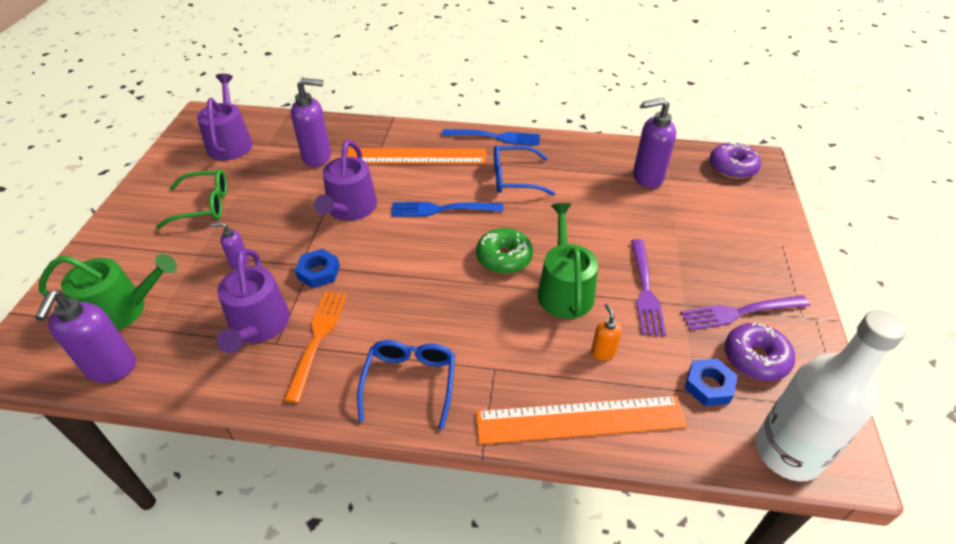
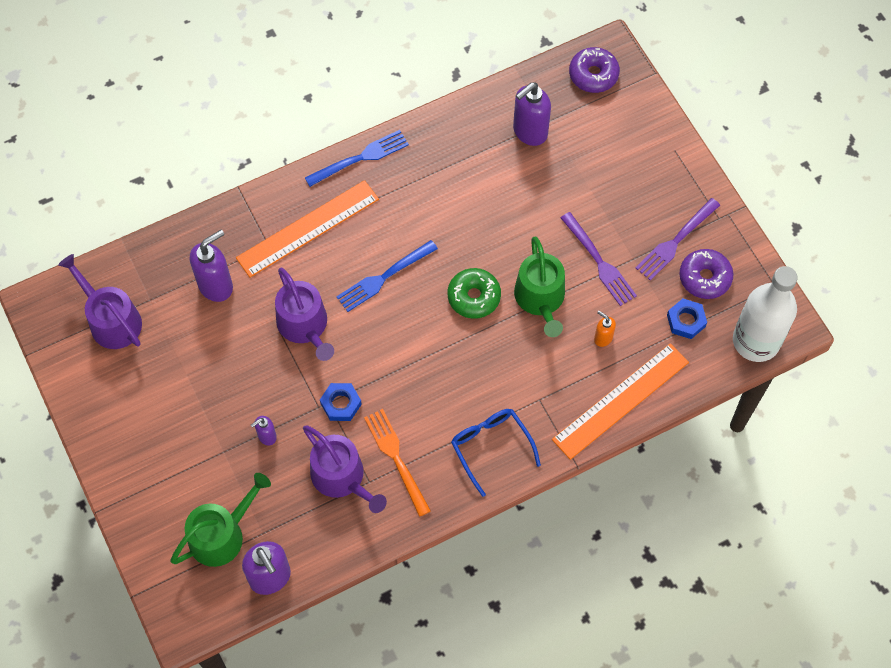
camera: 35 degrees left, 20 degrees up
(205, 205) = (172, 403): green glasses -> none
(513, 178) = (416, 203): blue glasses -> none
(564, 289) = (540, 299): green watering can -> green watering can turned 150 degrees counterclockwise

